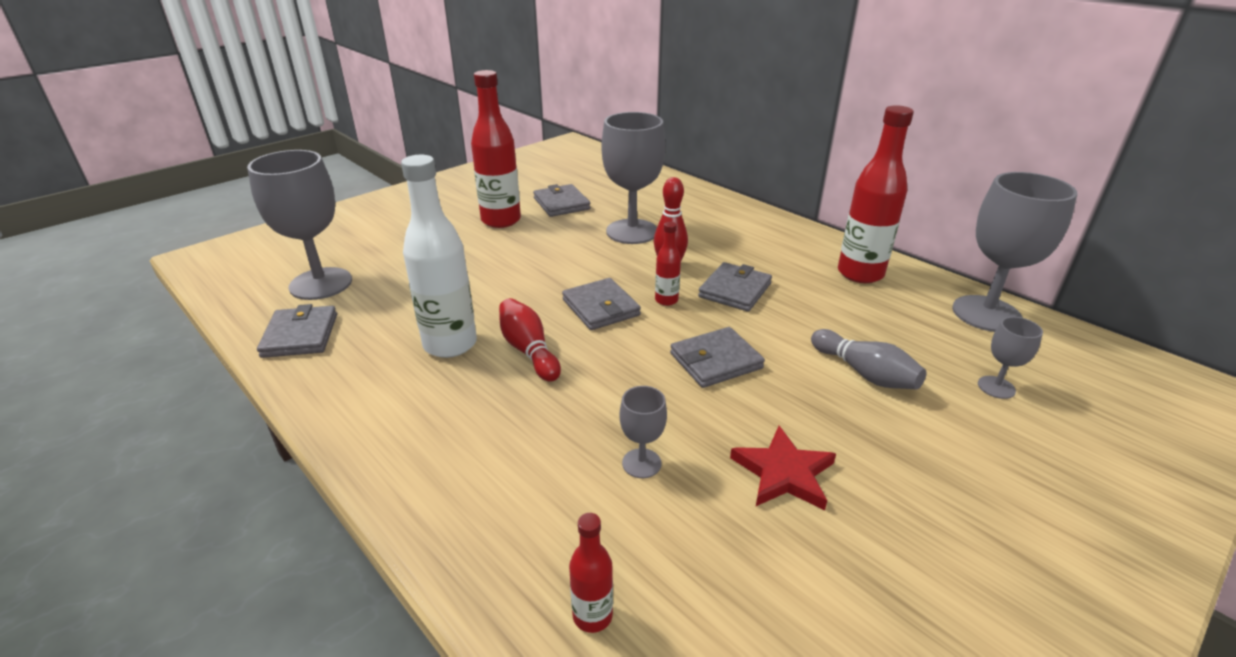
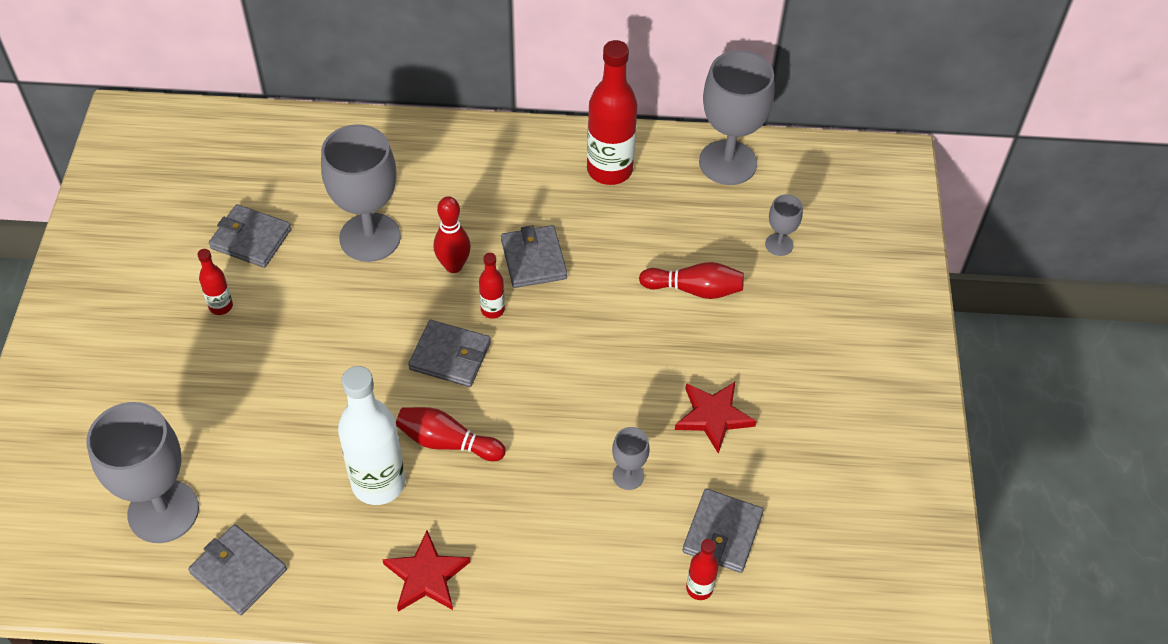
camera: 45 degrees left, 20 degrees up
(391, 418) = (426, 576): none -> red star
(501, 220) = (221, 306): red bottle -> red bottle, size x0.48
(715, 361) = (590, 350): grey wallet -> grey wallet (722, 533)
(865, 373) = (694, 289): grey bowling pin -> red bowling pin

